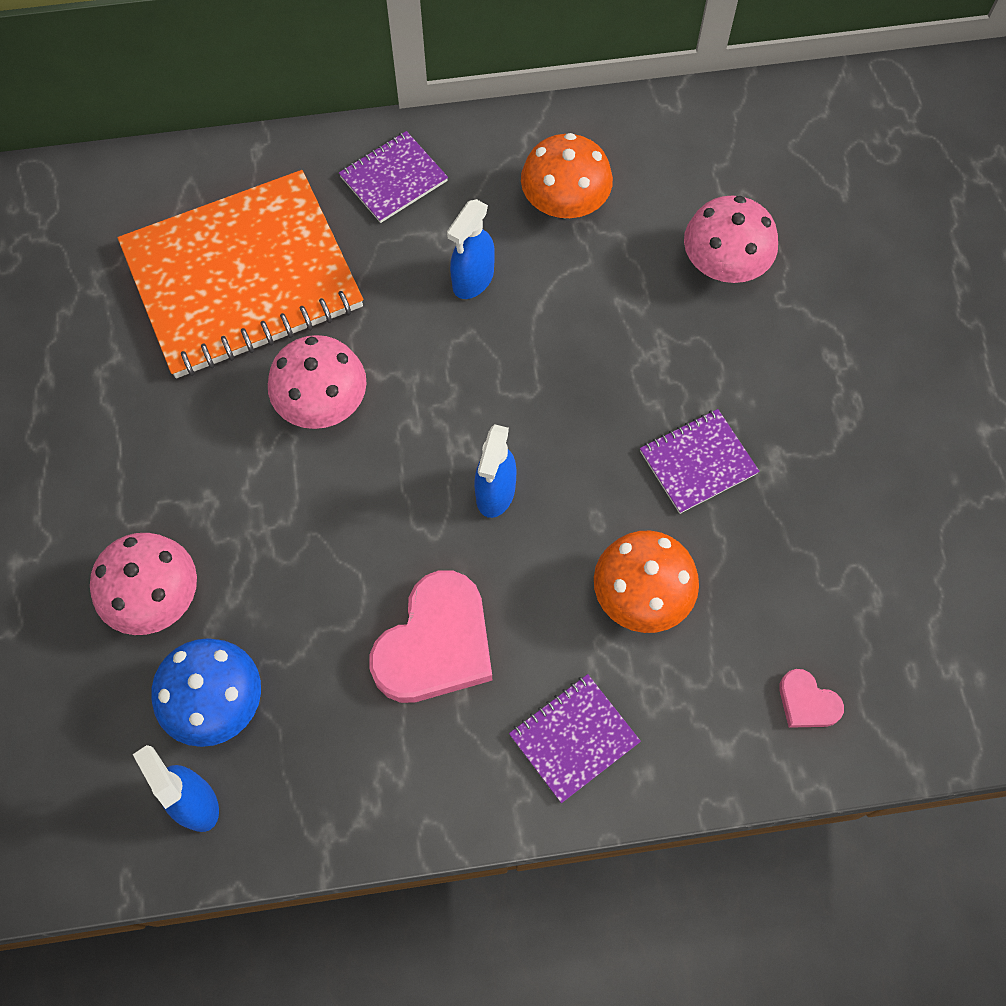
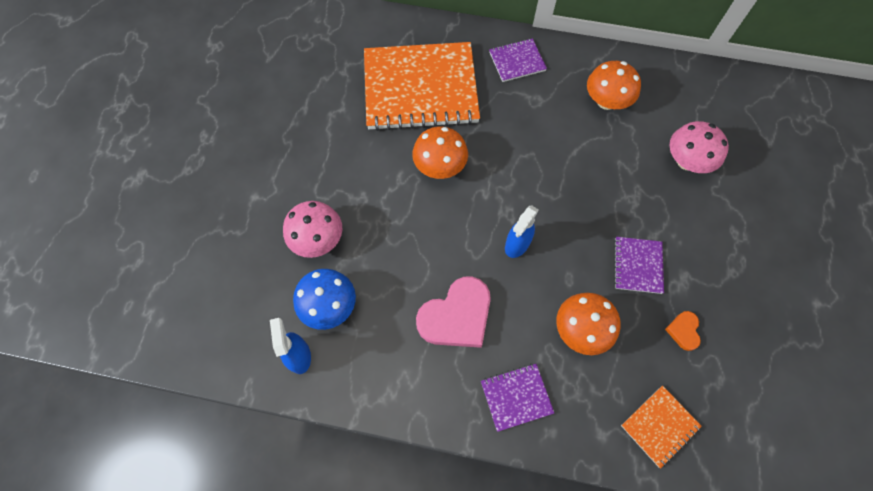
camera: 20 degrees right, 0 degrees up
(323, 403) = (440, 166): pink mushroom -> orange mushroom
(472, 280) = (542, 126): blue spray bottle -> none
(697, 462) = (637, 265): purple notebook -> purple notebook turned 75 degrees counterclockwise
(799, 542) = (683, 331): none -> orange heart
(807, 702) = (659, 426): pink heart -> orange notebook

